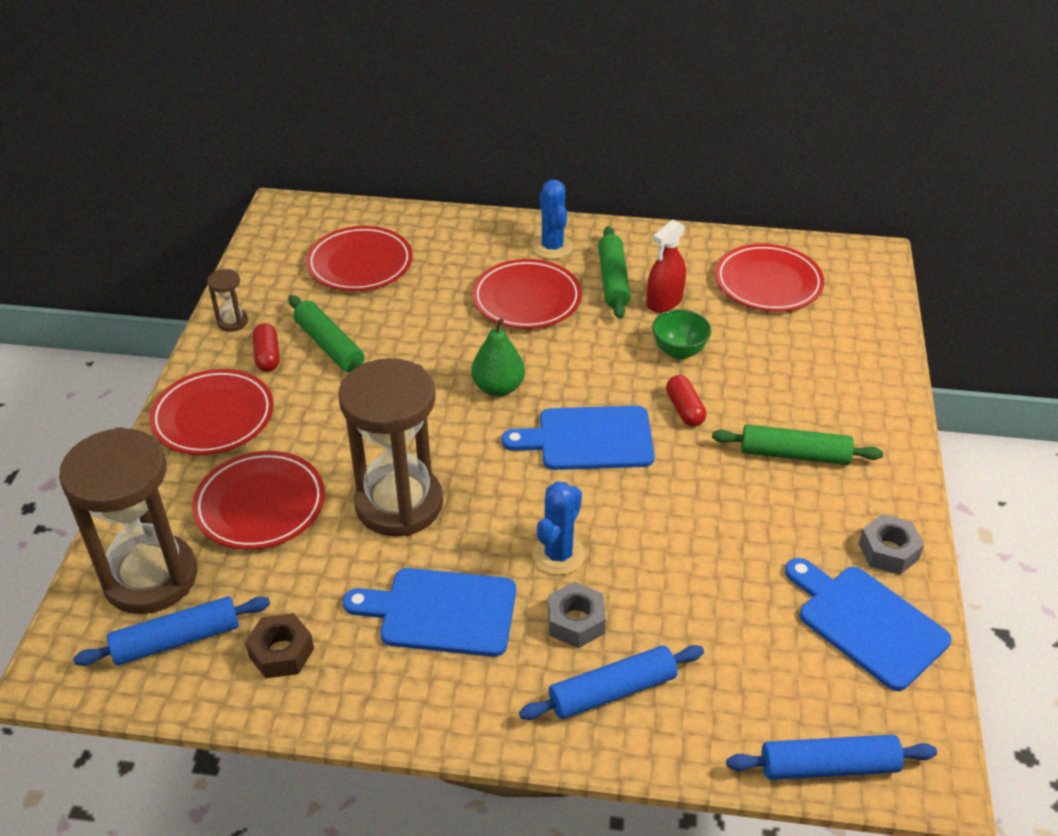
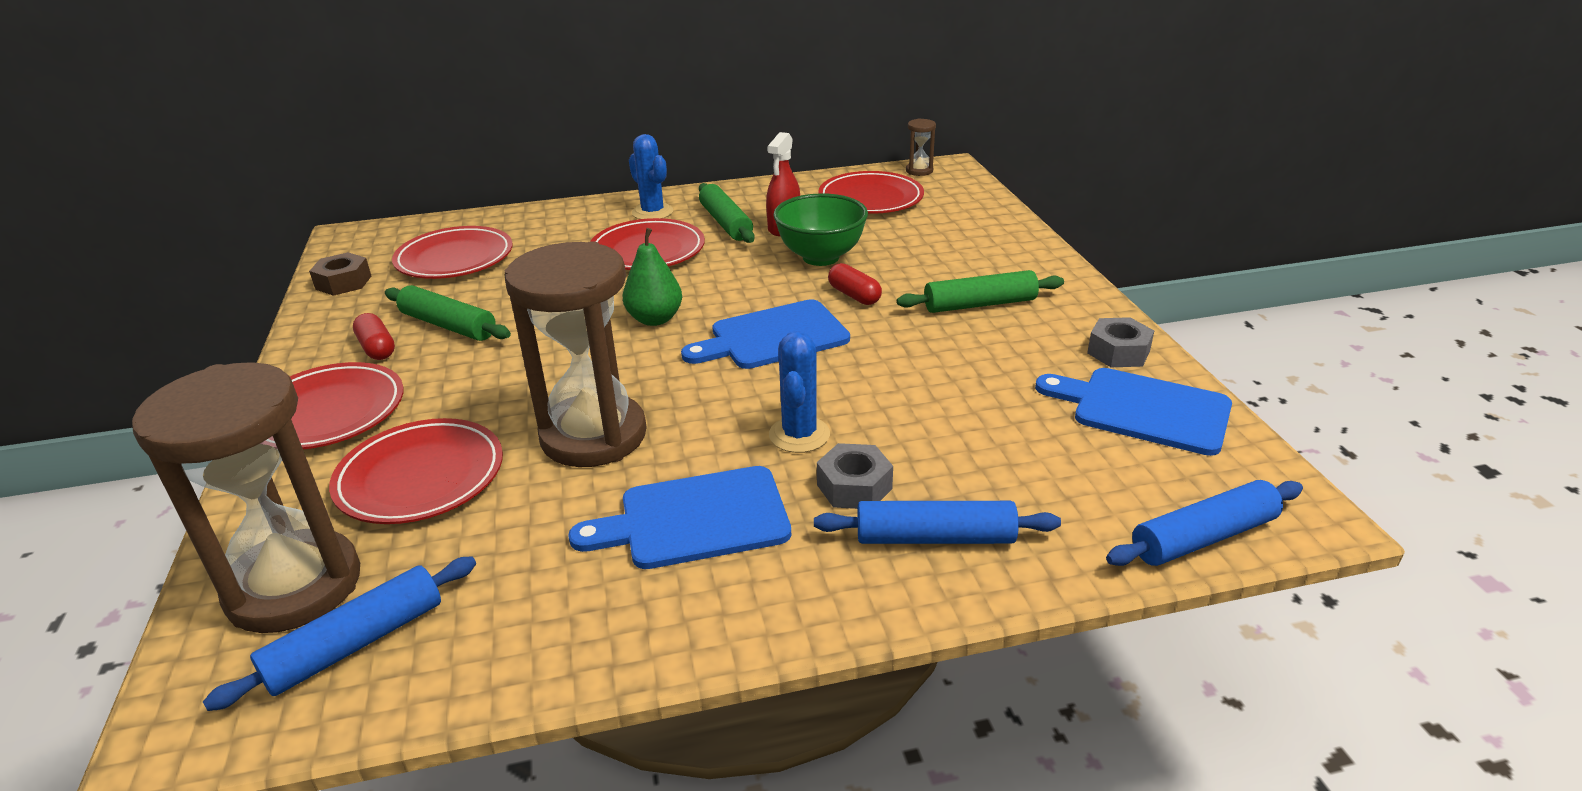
camera: 20 degrees left, 10 degrees down
(232, 322) = (322, 329): brown hourglass -> brown hourglass (919, 171)
(281, 652) = (510, 615): brown nut -> brown nut (343, 282)
(612, 691) = (935, 538): blue rolling pin -> blue rolling pin turned 45 degrees clockwise
(679, 351) = (821, 257): green bowl -> green bowl, size x1.54

